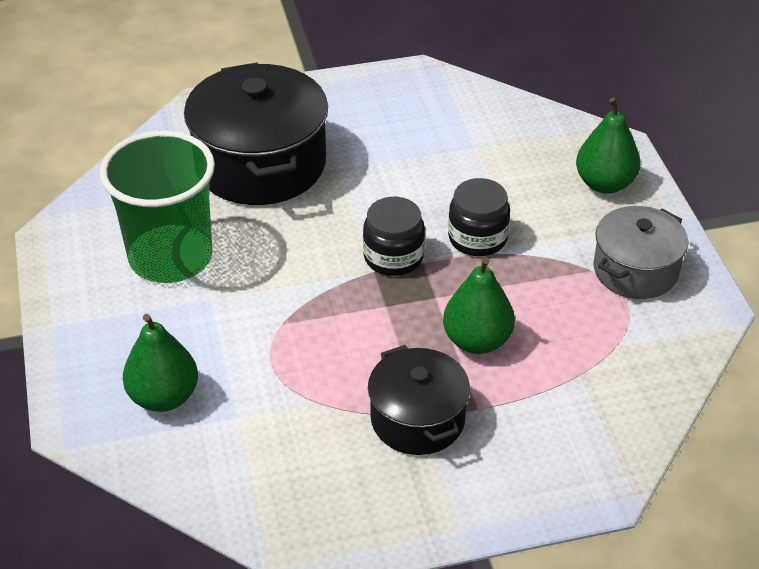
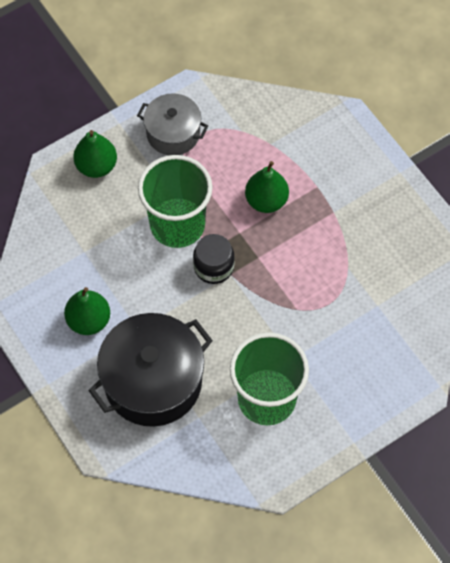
camera: 110 degrees left, 20 degrees up
(164, 397) = (380, 350): green pear -> green pear (89, 320)
(417, 419) = (338, 213): black pot -> none
(477, 238) = (177, 224): black jar -> green cup

